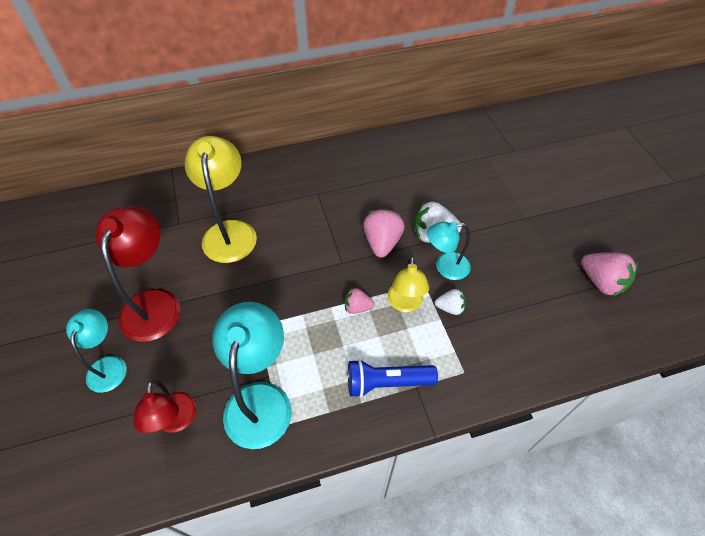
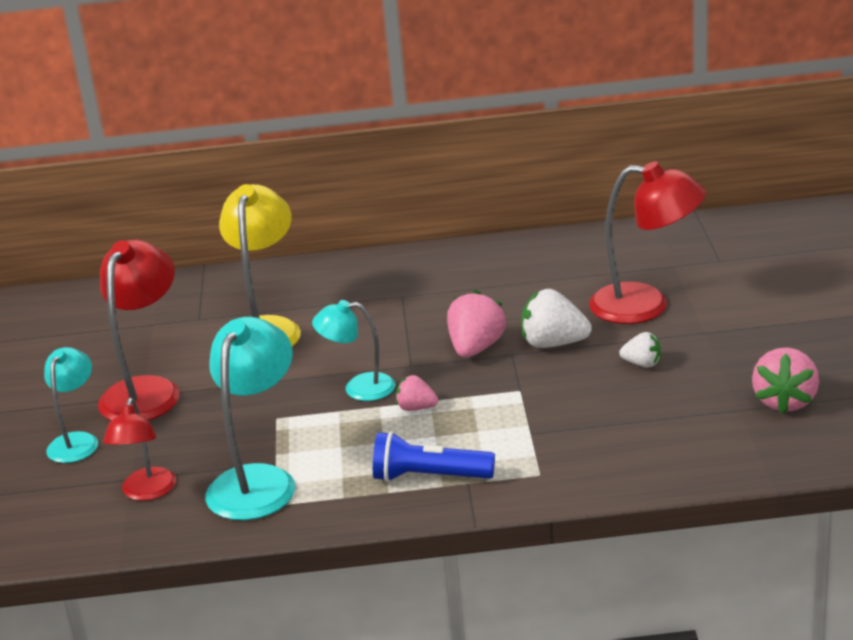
camera: 15 degrees right, 25 degrees down
(405, 304) = (484, 408): yellow lamp -> none
(445, 267) = (557, 376): turquoise lamp -> turquoise lamp (359, 388)
(450, 308) = (546, 415): white strawberry -> white strawberry (642, 364)
(481, 194) = (646, 305): none -> red lamp
(601, 282) = (785, 401): pink strawberry -> pink strawberry turned 45 degrees clockwise

